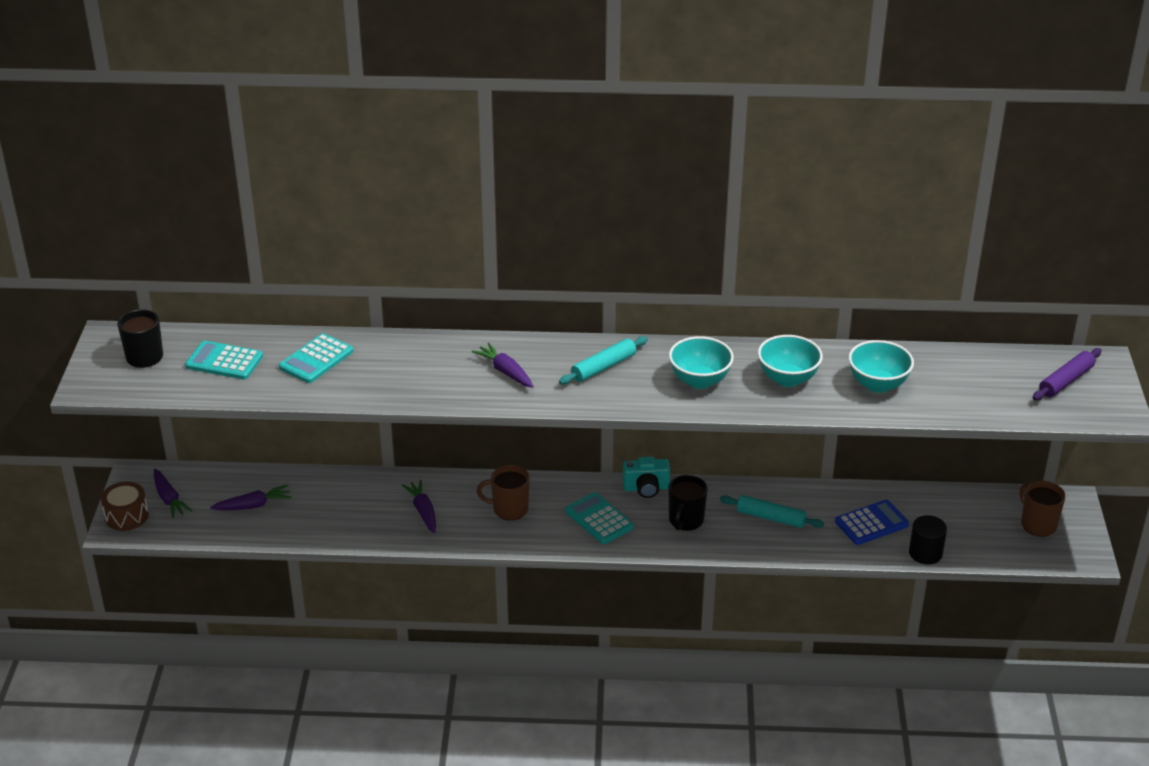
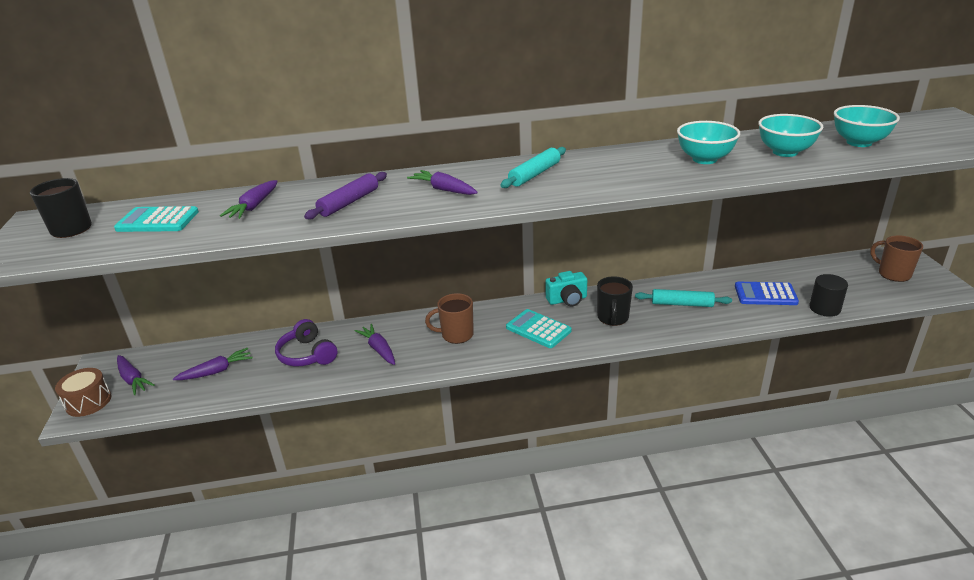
camera: 10 degrees left, 5 degrees down
(316, 359) = (254, 206): turquoise calculator -> purple carrot
(348, 503) = (307, 354): none -> purple headphones
(699, 381) = (628, 171): turquoise bowl -> turquoise bowl (859, 142)
(871, 523) = (765, 294): blue calculator -> blue calculator turned 135 degrees counterclockwise
(1065, 381) = (934, 129): purple rolling pin -> purple rolling pin (349, 202)

